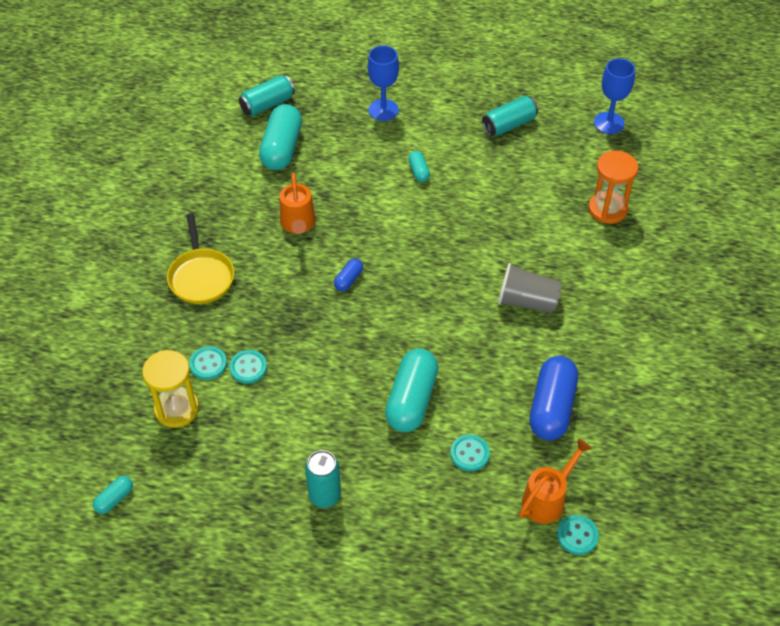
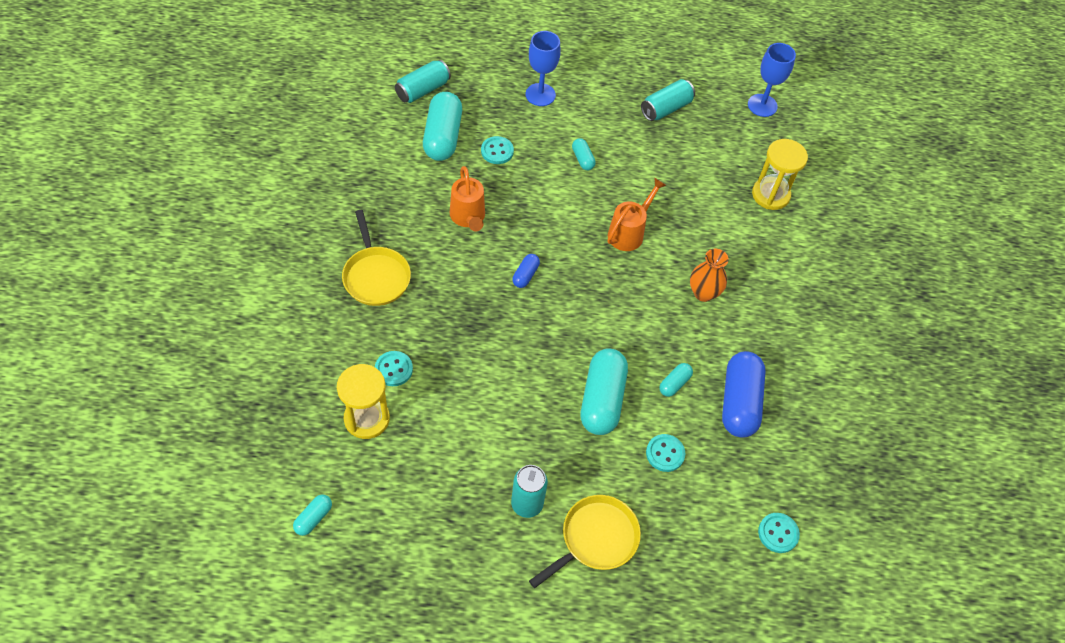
camera: 10 degrees left, 5 degrees up
(248, 367) = (435, 372): turquoise button -> turquoise button (497, 151)
(390, 532) = (595, 539): none -> yellow pan
(487, 387) = (674, 384): none -> turquoise capsule
(527, 301) = (703, 293): grey cup -> orange vase
(548, 499) = (745, 497): orange watering can -> orange watering can (629, 232)
(607, 209) = (770, 195): orange hourglass -> yellow hourglass

